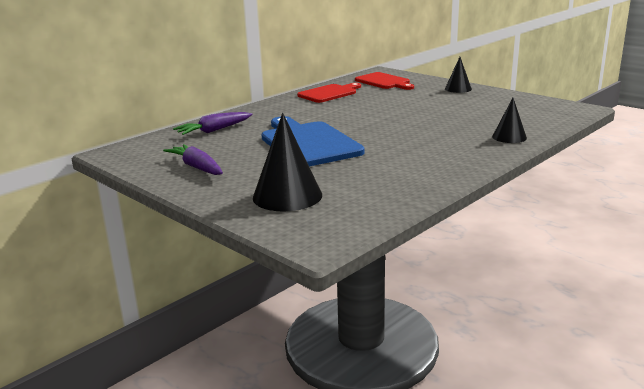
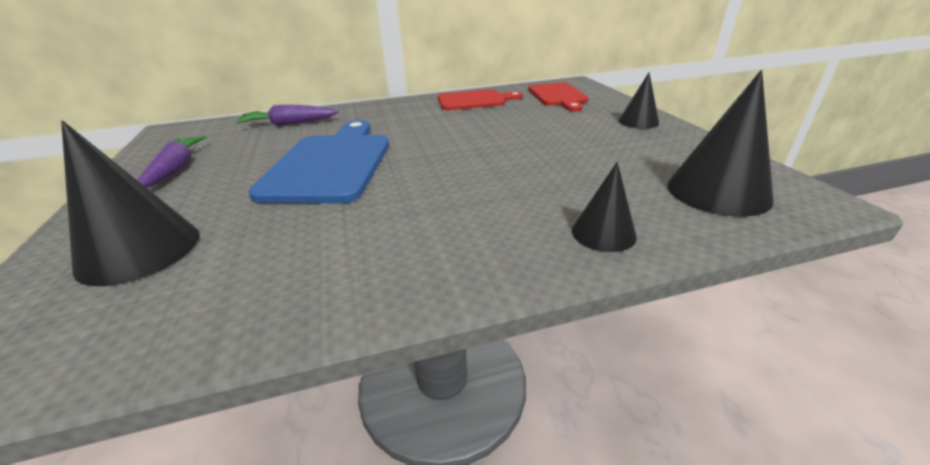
camera: 30 degrees right, 10 degrees up
(537, 113) = (718, 191): none -> black cone

